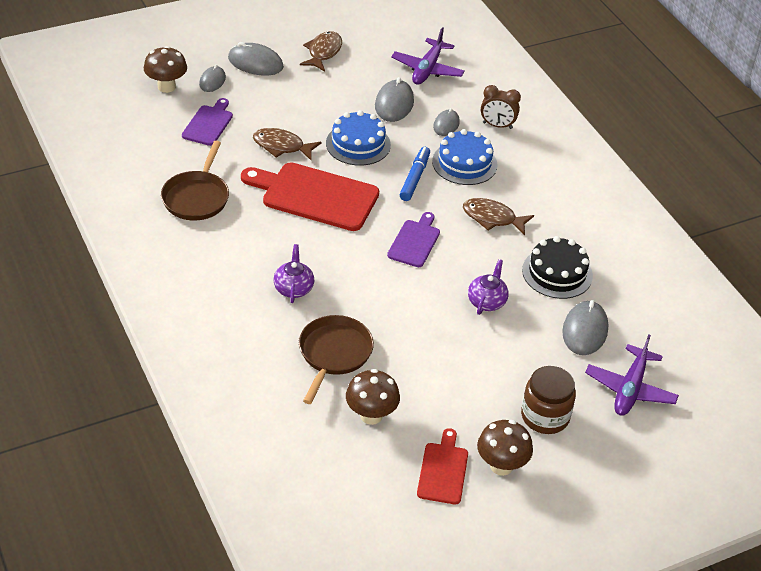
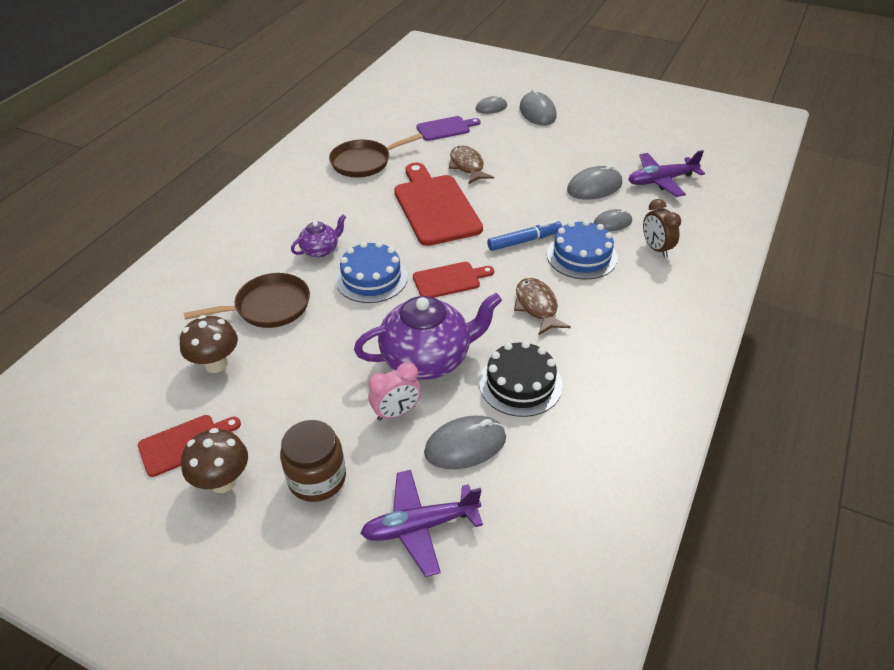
camera: 55 degrees right, 0 degrees up
(166, 87) = (457, 96): brown mushroom -> none
(323, 52) = (597, 130): brown fish -> none
(358, 144) = (521, 195): blue cake -> blue cake (371, 278)
(415, 242) = (449, 280): purple cutting board -> red cutting board
(487, 301) = (427, 359): purple teapot -> purple teapot, size x1.98
(523, 346) = (396, 412): none -> pink clock

